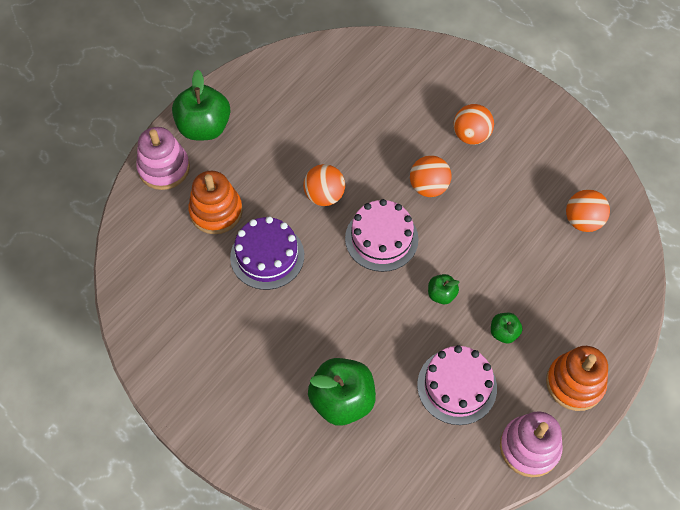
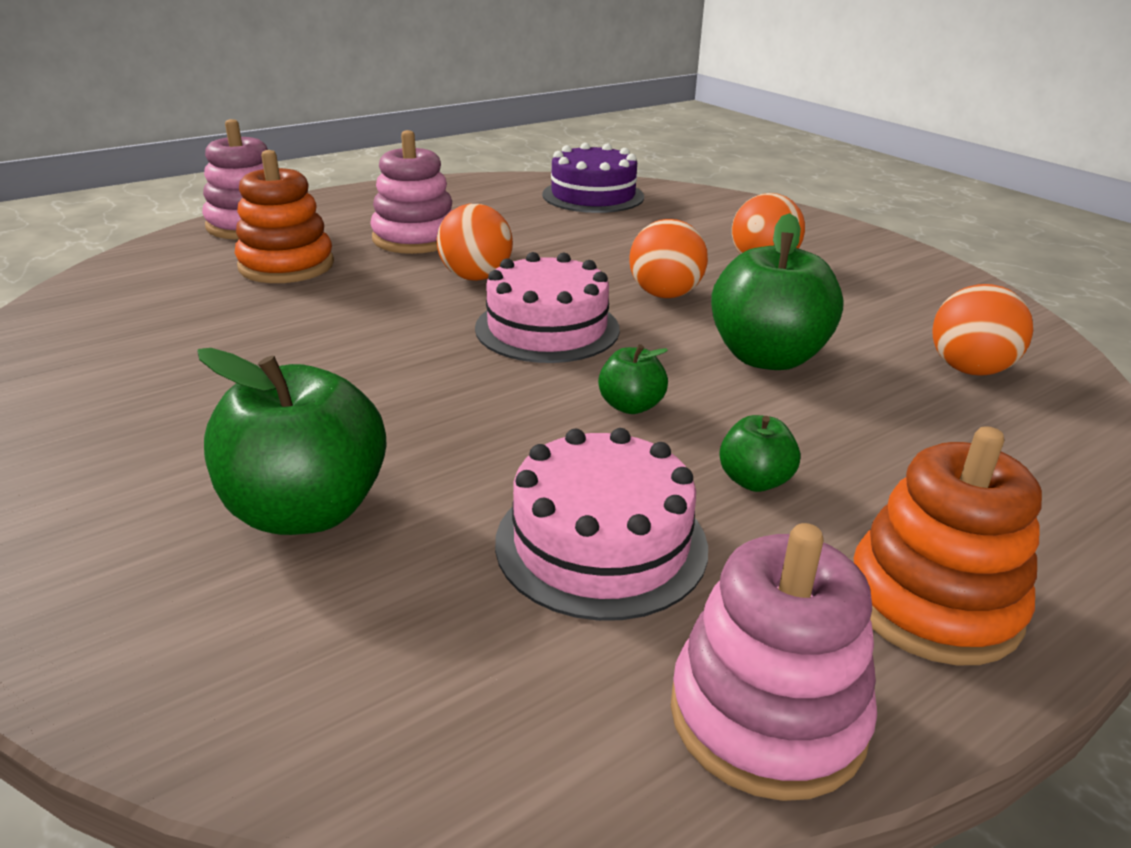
camera: 15 degrees right, 30 degrees down
(204, 128) = (342, 207): green apple -> green apple (767, 357)
(267, 256) = (326, 314): purple cake -> purple cake (593, 196)
(269, 158) = (415, 238): none -> pink stacking toy

